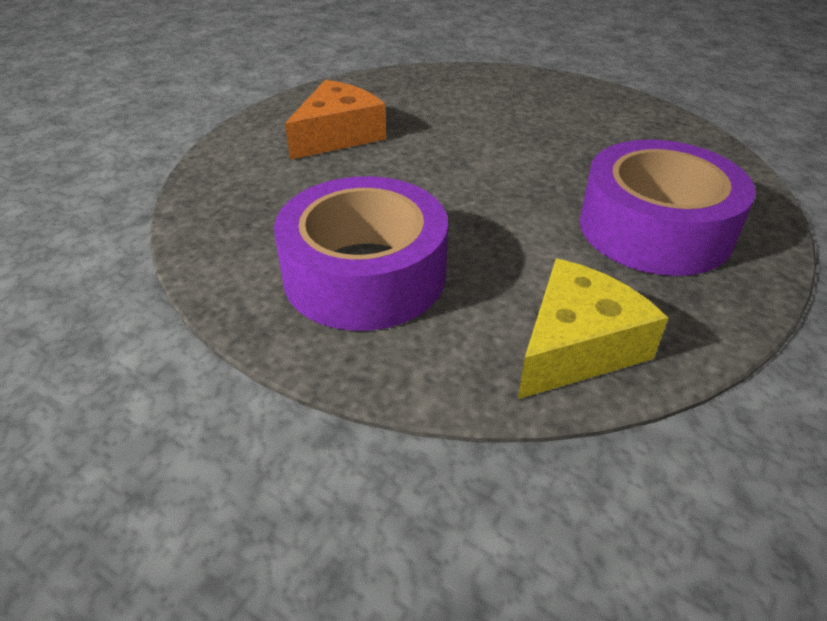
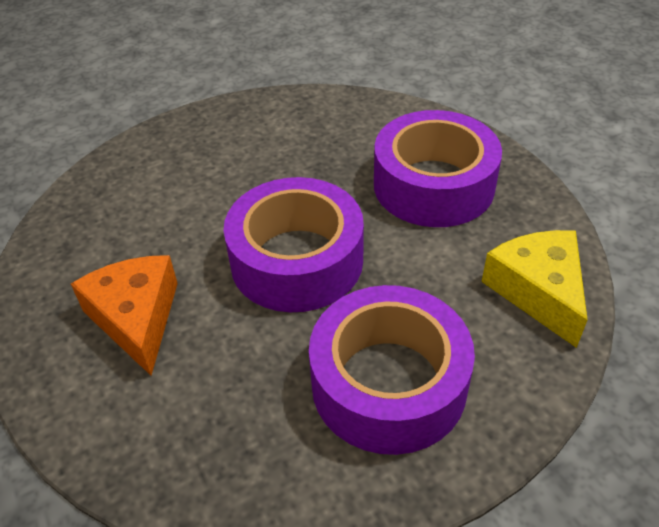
camera: 60 degrees left, 5 degrees up
(463, 182) = (297, 260): none -> purple tape

